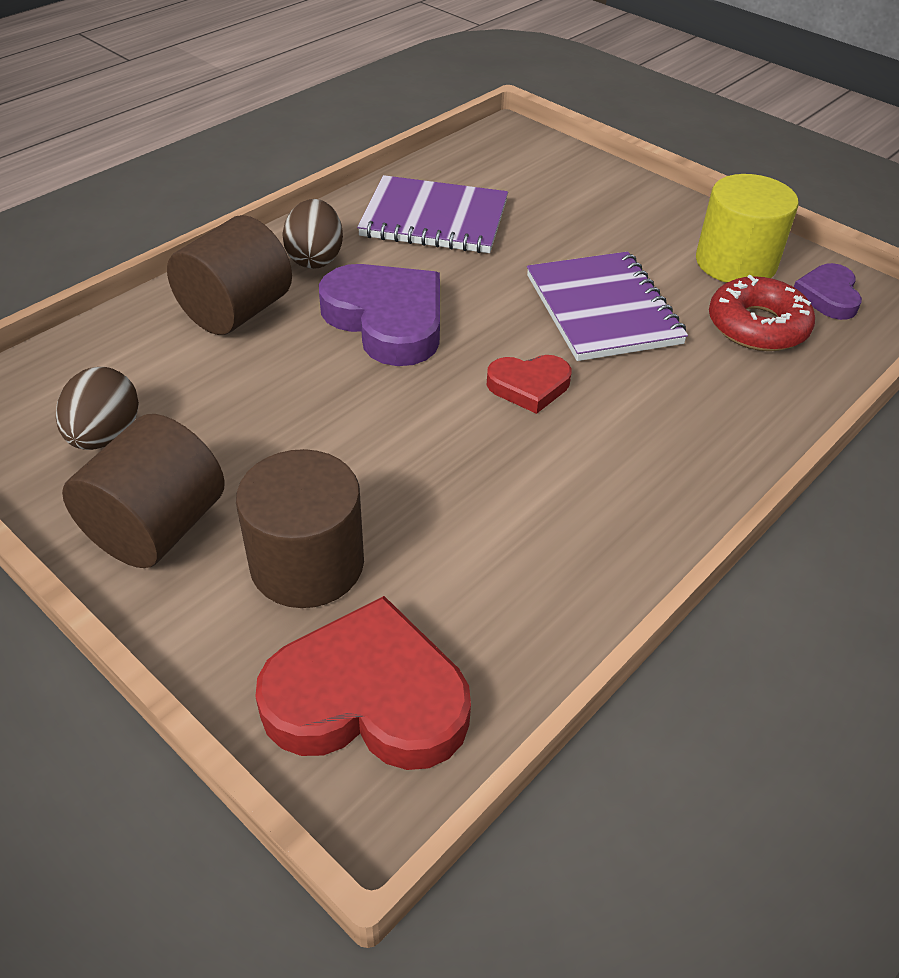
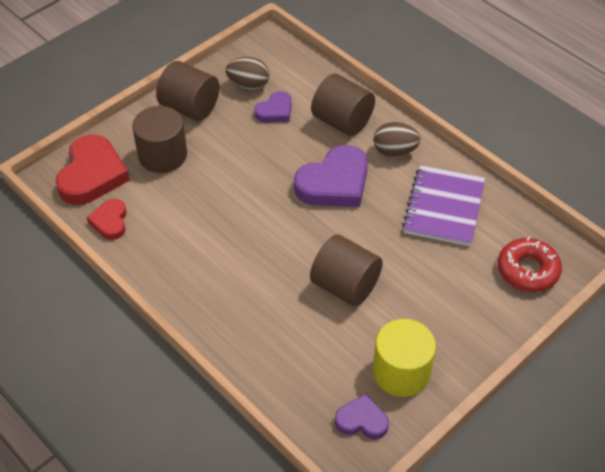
camera: 95 degrees right, 5 degrees up
(192, 395) = (275, 111): none -> purple heart
(529, 386) = (274, 242): red heart -> red heart (110, 221)
(603, 309) = (345, 286): purple notebook -> brown cylinder
(757, 326) = (327, 367): red donut -> red donut (527, 270)

